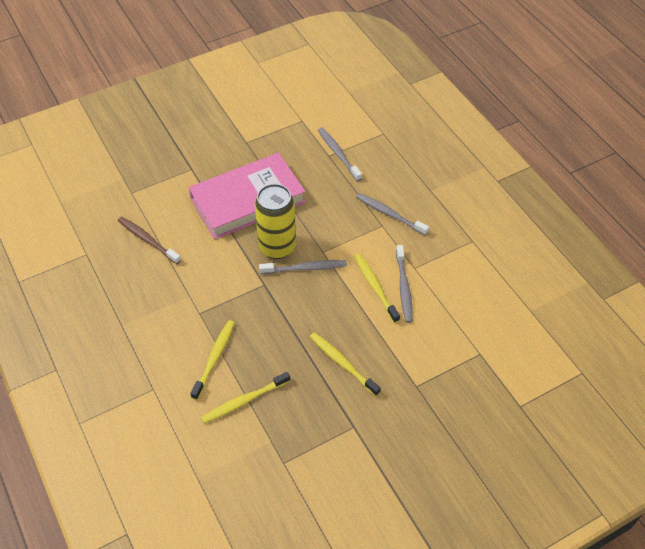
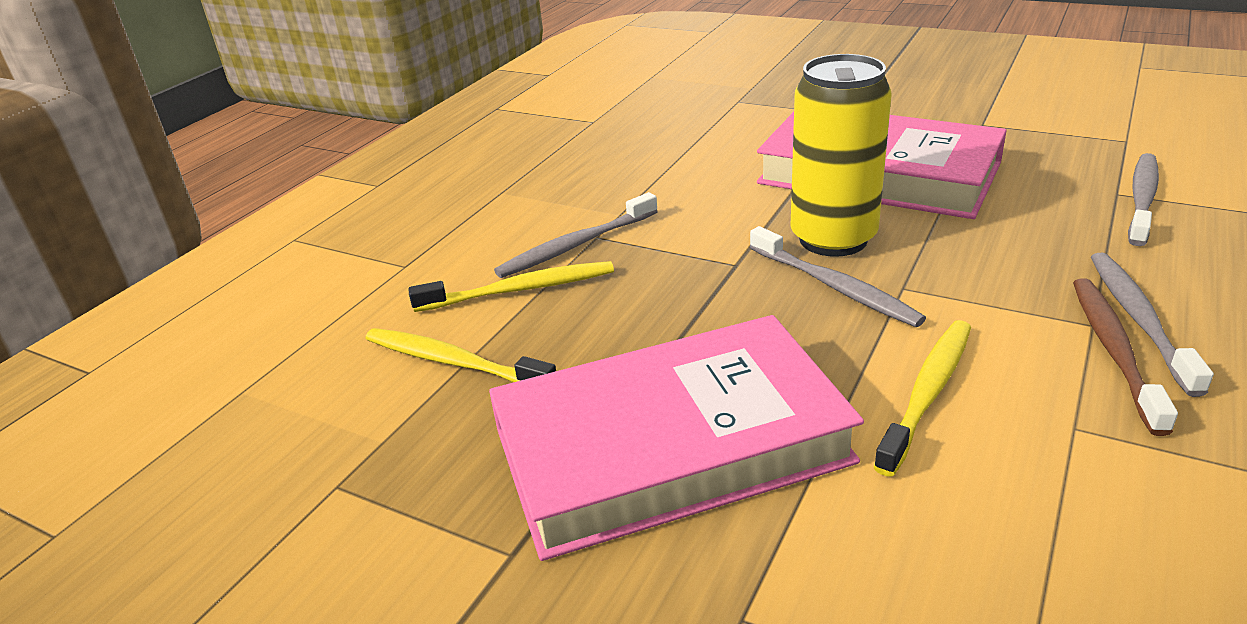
camera: 60 degrees right, 20 degrees down
(147, 240) = (676, 143): brown toothbrush -> brown toothbrush (1114, 350)
(342, 363) = (670, 445): yellow toothbrush -> pink book
(404, 288) = (994, 438): grey toothbrush -> grey toothbrush (575, 245)

